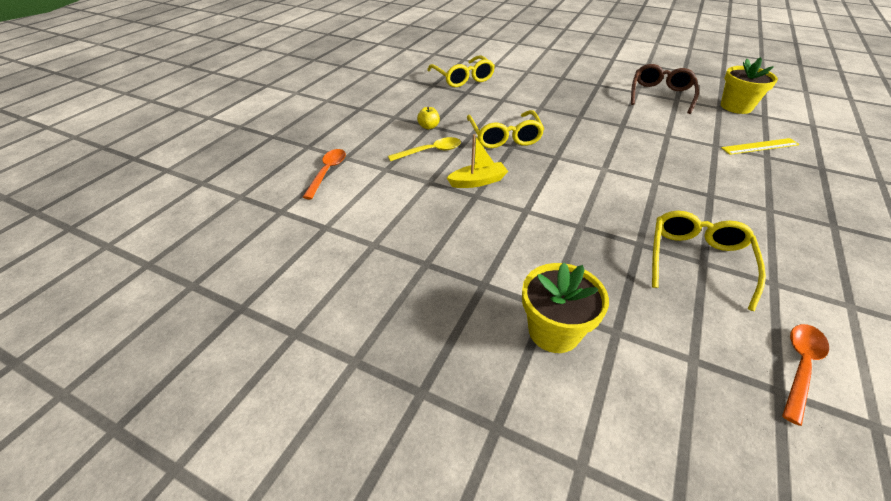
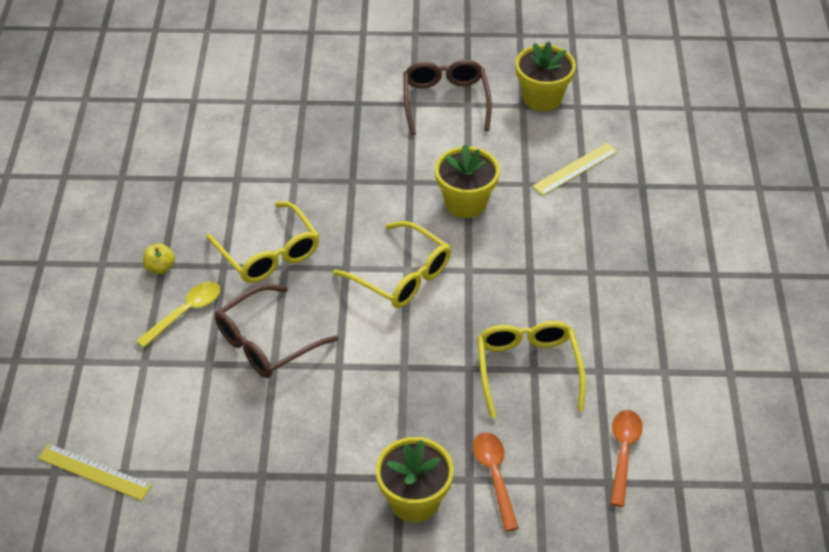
camera: 25 degrees left, 5 degrees up
(306, 220) = (94, 472): none -> yellow ruler
(327, 172) = (72, 393): orange spoon -> orange spoon (494, 476)
(462, 78) = (159, 147): yellow glasses -> yellow glasses (401, 275)
(478, 181) = (267, 342): yellow boat -> brown glasses
(663, 144) = (465, 203): none -> yellow flower pot

